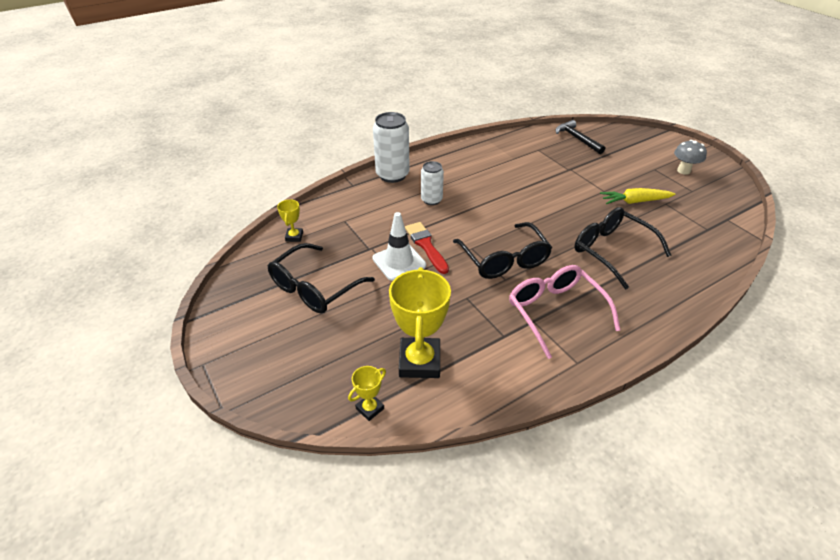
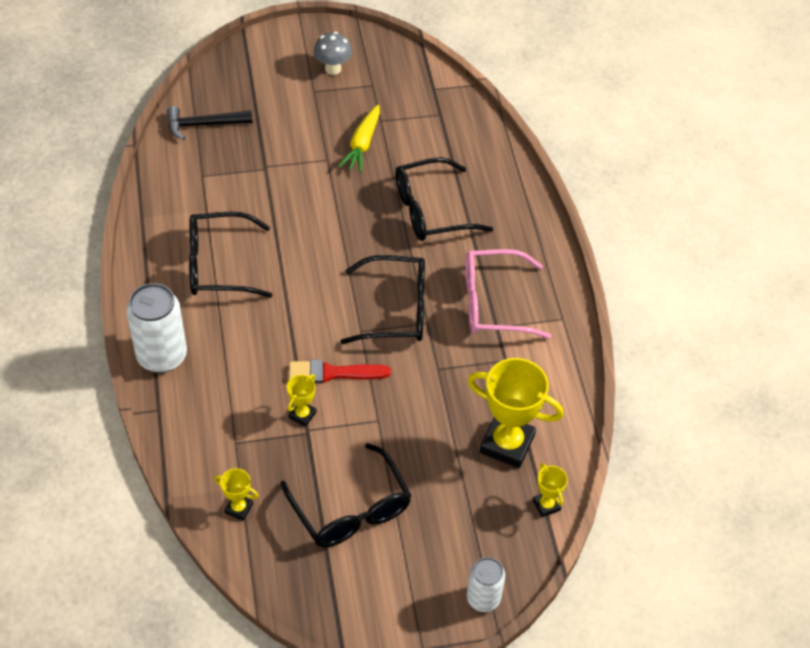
camera: 70 degrees left, 10 degrees up
(382, 242) = (302, 415): none -> yellow trophy
(399, 262) = (348, 410): white traffic cone -> none
(431, 200) = (245, 334): white can -> white can (483, 598)
(476, 174) = (218, 265): none -> black glasses

